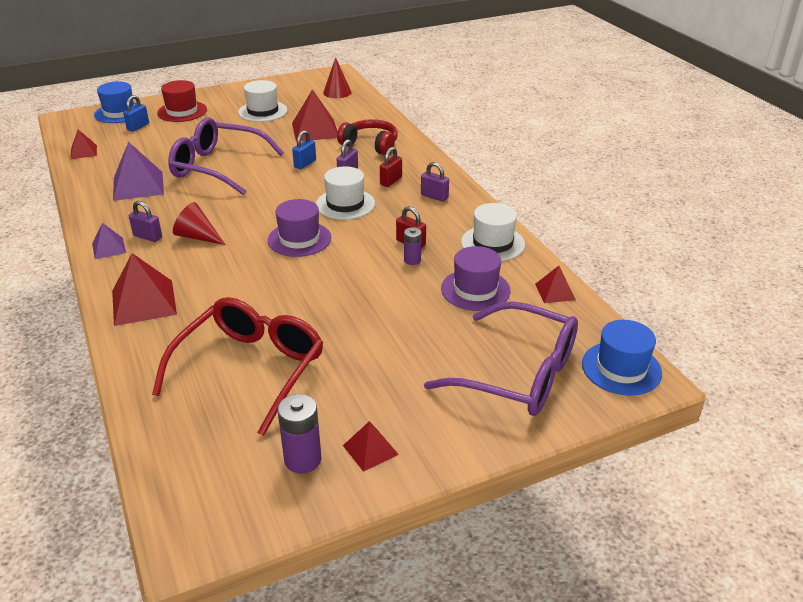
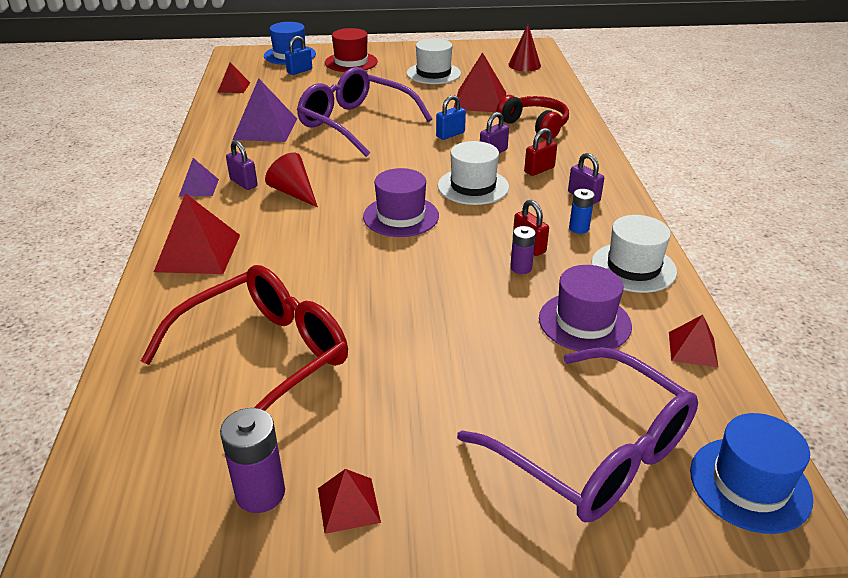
camera: 20 degrees right, 0 degrees up
(441, 222) = (579, 228): none -> blue battery

